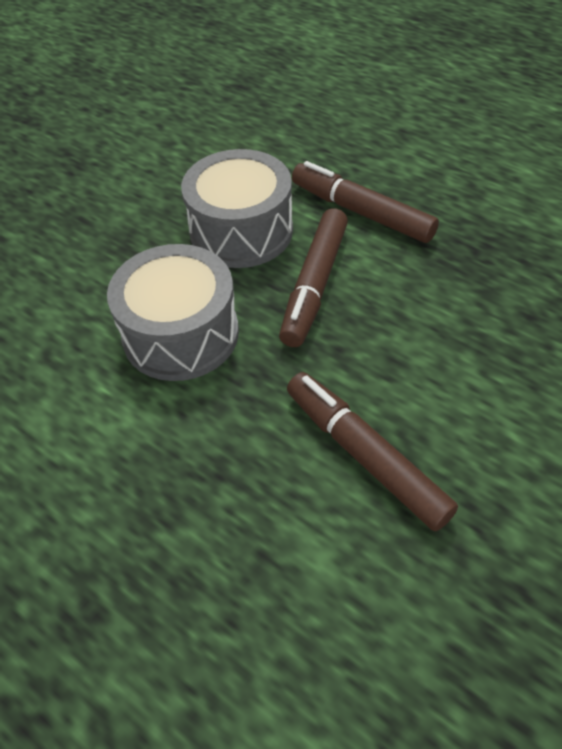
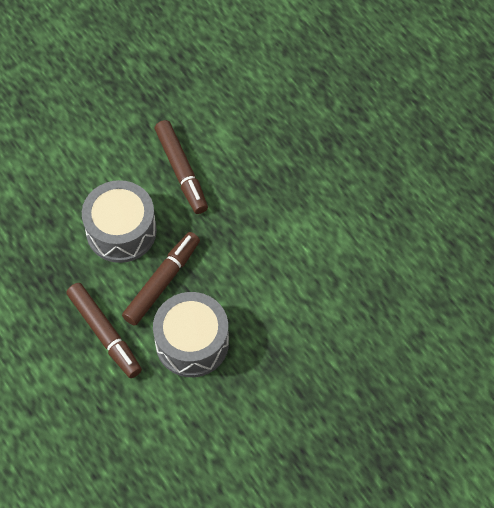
camera: 165 degrees left, 10 degrees up
(181, 334) = (254, 271): grey drum -> grey drum (121, 231)

